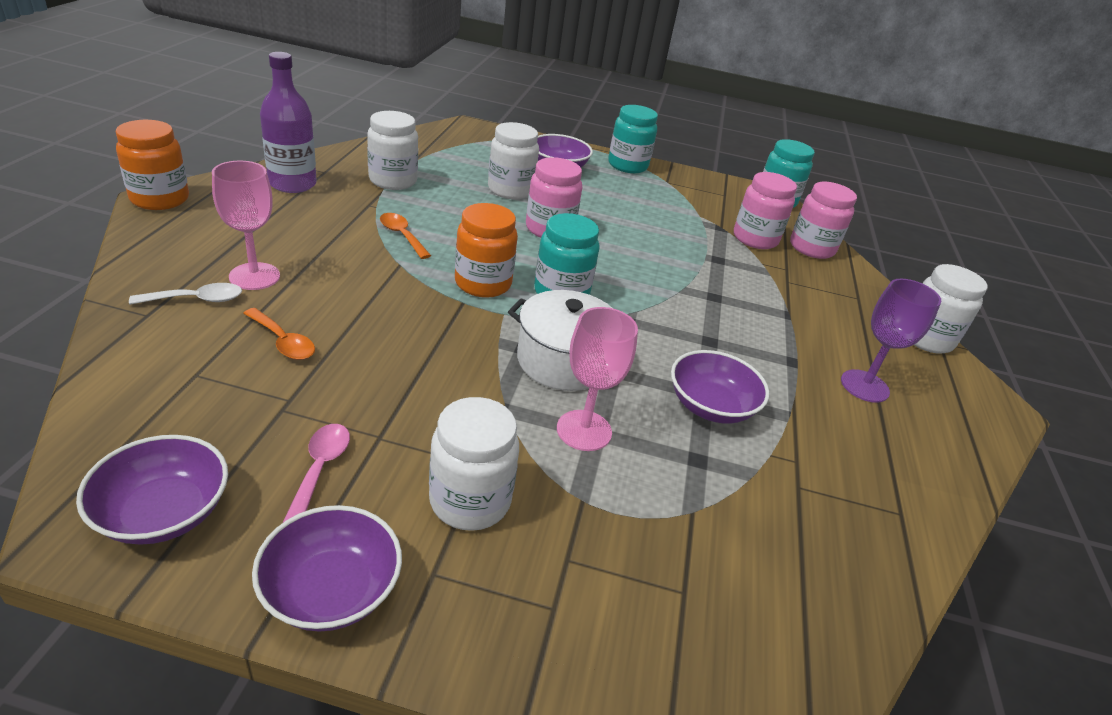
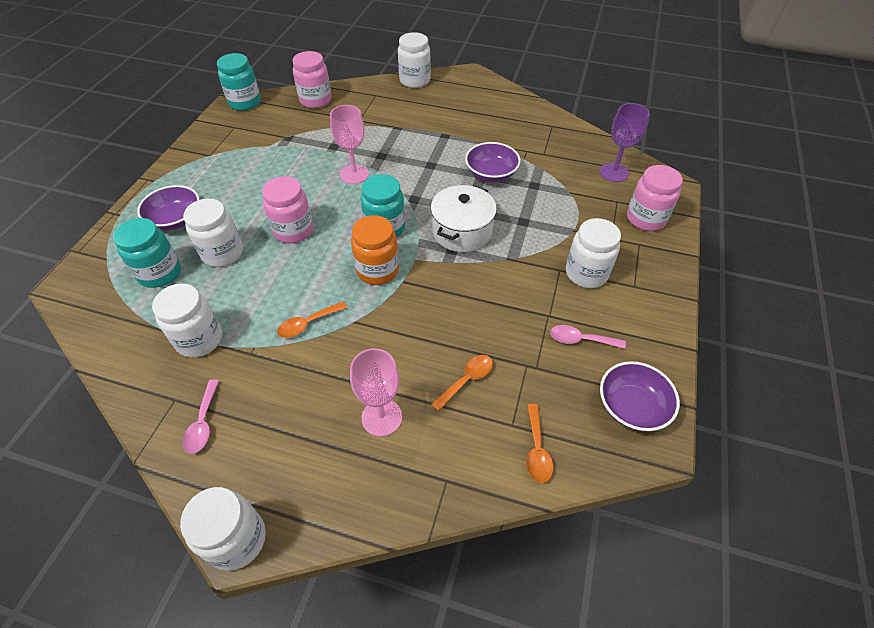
camera: 80 degrees left, 15 degrees up
(145, 392) = (537, 449): none -> orange spoon
(160, 199) = (237, 539): orange jar -> white jar
(196, 299) = (421, 451): white spoon -> none
(292, 184) = (203, 422): purple bottle -> pink spoon
(331, 590) = (655, 323): purple bowl -> none
(584, 430) = (522, 226): pink goblet -> pink goblet (354, 174)
(627, 165) = (176, 175): turquoise jar -> turquoise jar (160, 273)
(755, 239) = (304, 124): pink jar -> pink jar (645, 219)
(864, 386) = (462, 114): purple goblet -> purple goblet (614, 172)

